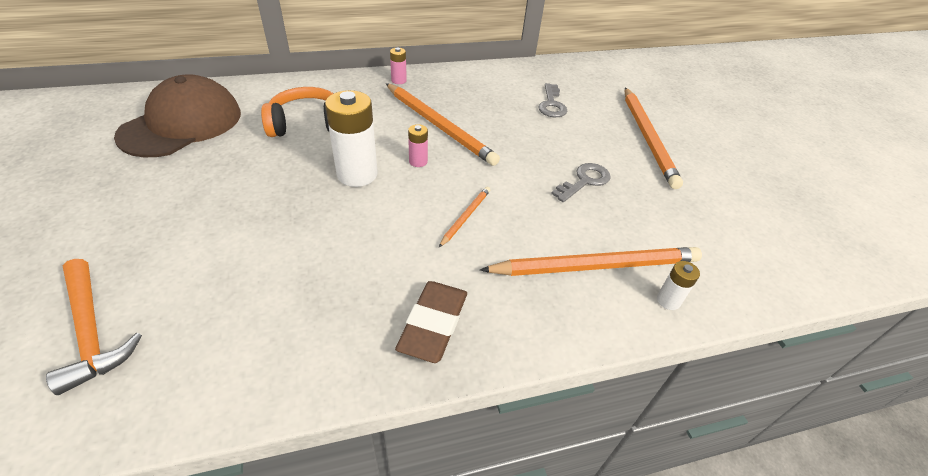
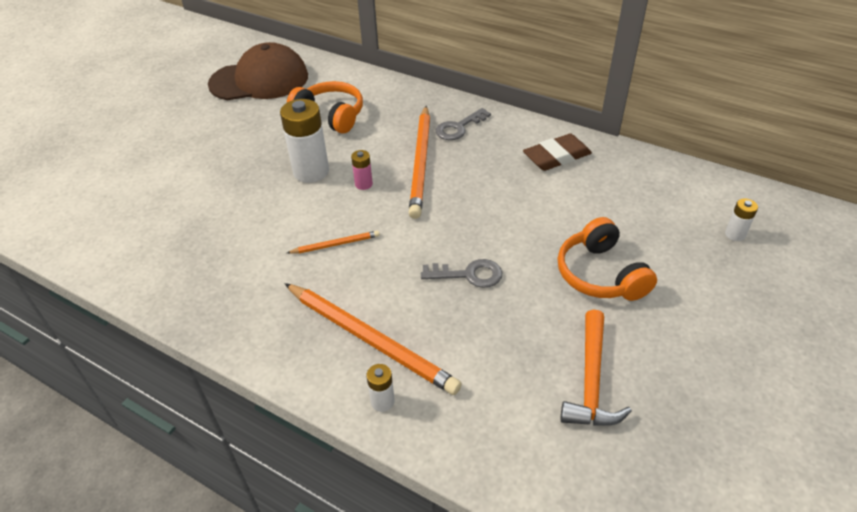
camera: 50 degrees right, 0 degrees up
(92, 331) = (84, 189): orange hammer -> orange hammer (591, 381)
(399, 80) = (446, 107): pink battery -> none
(433, 324) = (219, 297): brown eraser -> brown eraser (556, 156)
(551, 104) = (552, 193): grey key -> grey key (459, 127)
(647, 138) = (600, 274): orange pencil -> orange headphones
(668, 83) = (735, 234): none -> white battery

